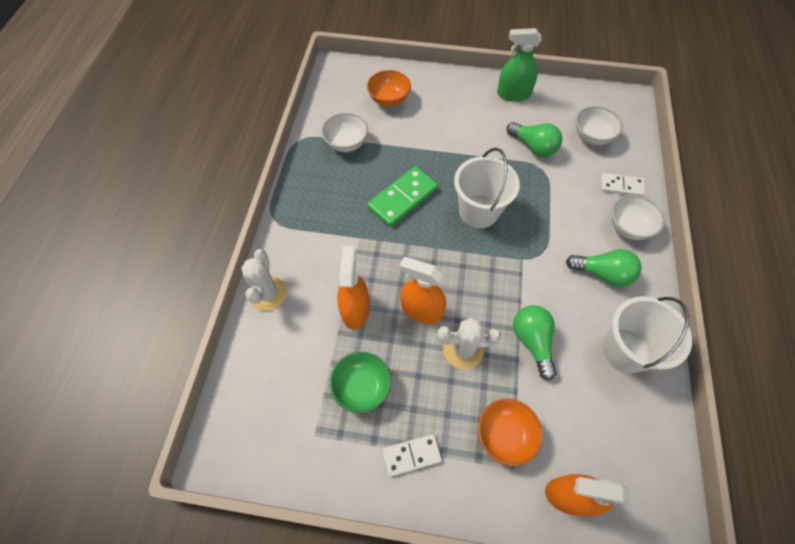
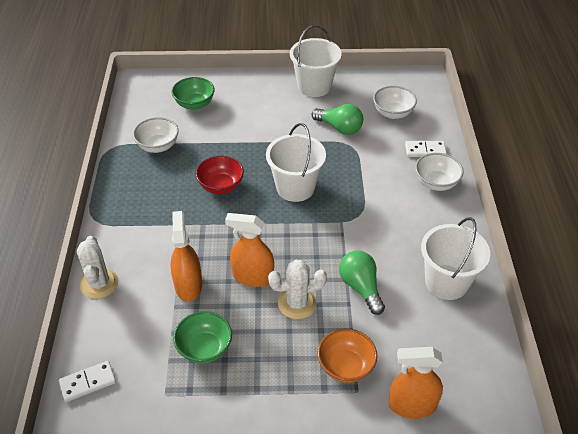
camera: 10 degrees left, 15 degrees down
(389, 100) = (194, 104): orange bowl -> green bowl
(403, 198) = (221, 186): green domino -> red bowl
(411, 455) = (261, 396): white domino -> white domino (88, 382)
(513, 94) = (314, 86): green spray bottle -> white bucket
(602, 273) = (417, 223): green light bulb -> none

